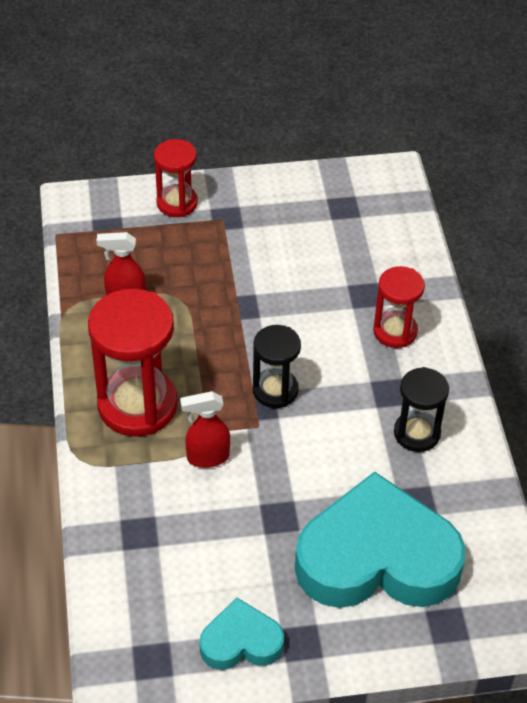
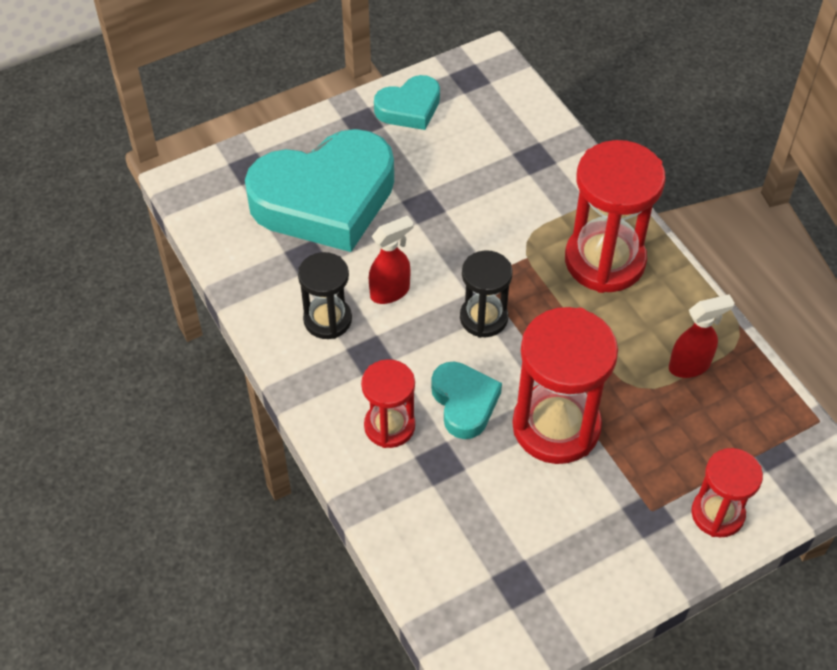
camera: 160 degrees right, 5 degrees up
(207, 457) = (513, 234): red spray bottle -> red spray bottle (390, 292)
(260, 291) = (556, 426): none -> red hourglass
(325, 329) = (464, 403): none -> turquoise heart

